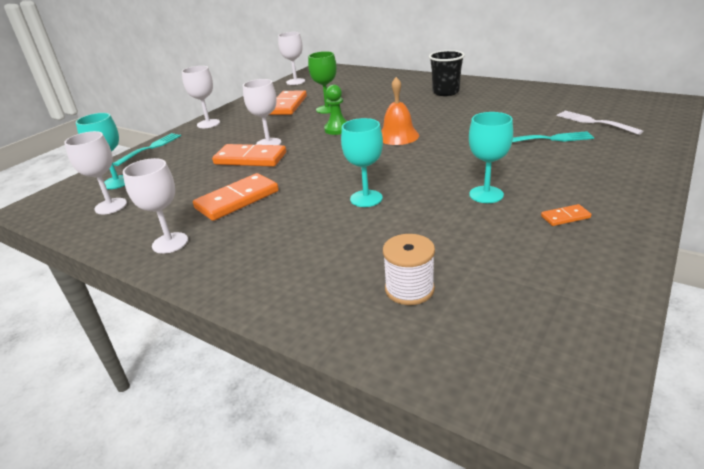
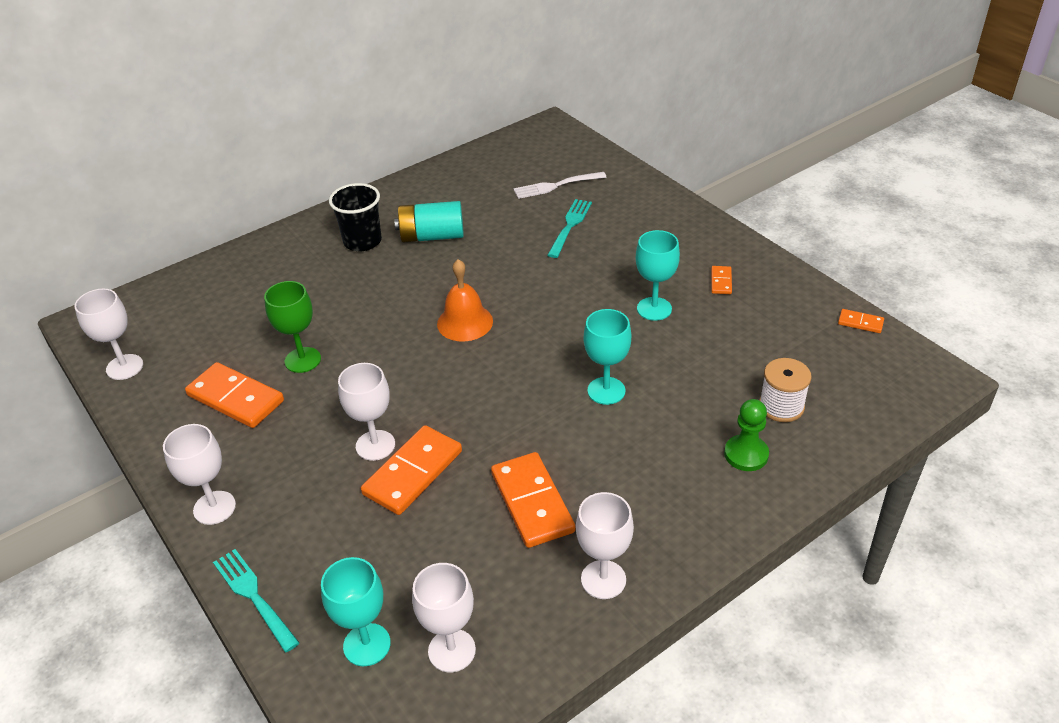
camera: 70 degrees left, 10 degrees up
(337, 129) = (391, 367): green pawn -> green pawn (746, 454)
(475, 105) = (432, 236): none -> turquoise battery
(606, 322) = (860, 323): none -> orange domino

